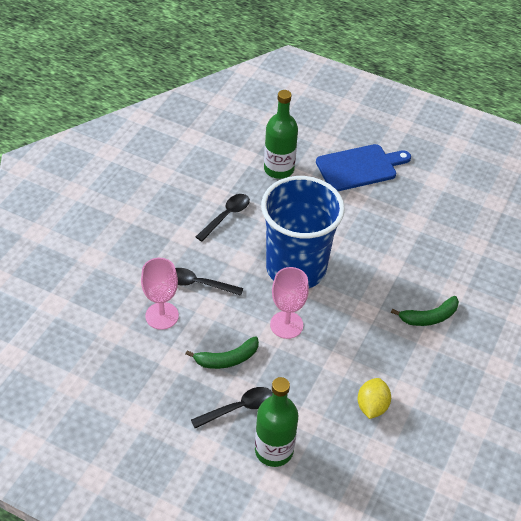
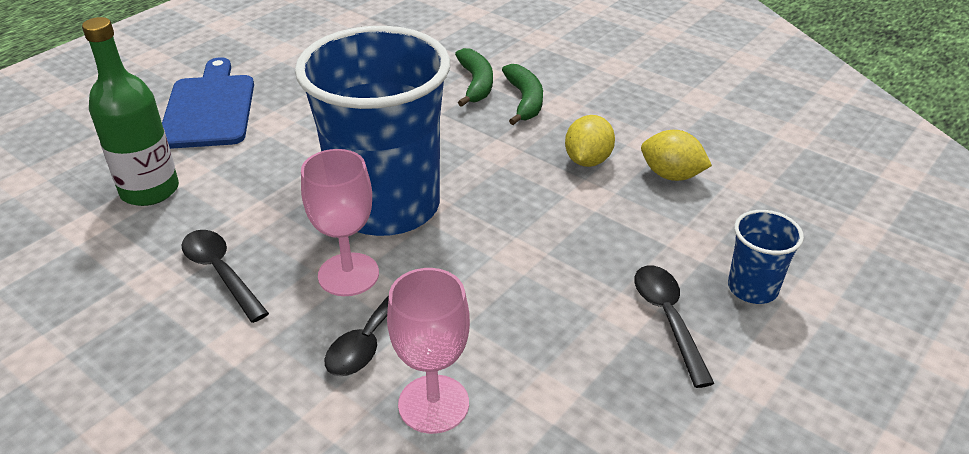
camera: 75 degrees left, 10 degrees down
(227, 359) = (560, 319): green banana -> green banana (476, 84)
(274, 450) = (752, 288): green bottle -> blue cup
(286, 325) = (502, 235): pink goblet -> pink goblet (348, 274)
(372, 359) = (587, 160): none -> yellow lemon

